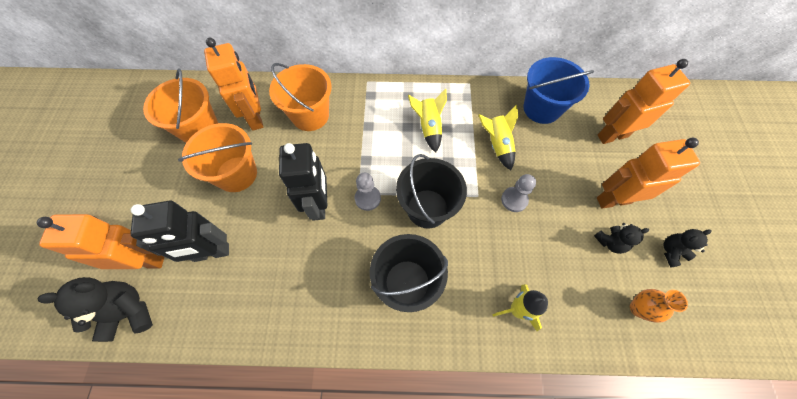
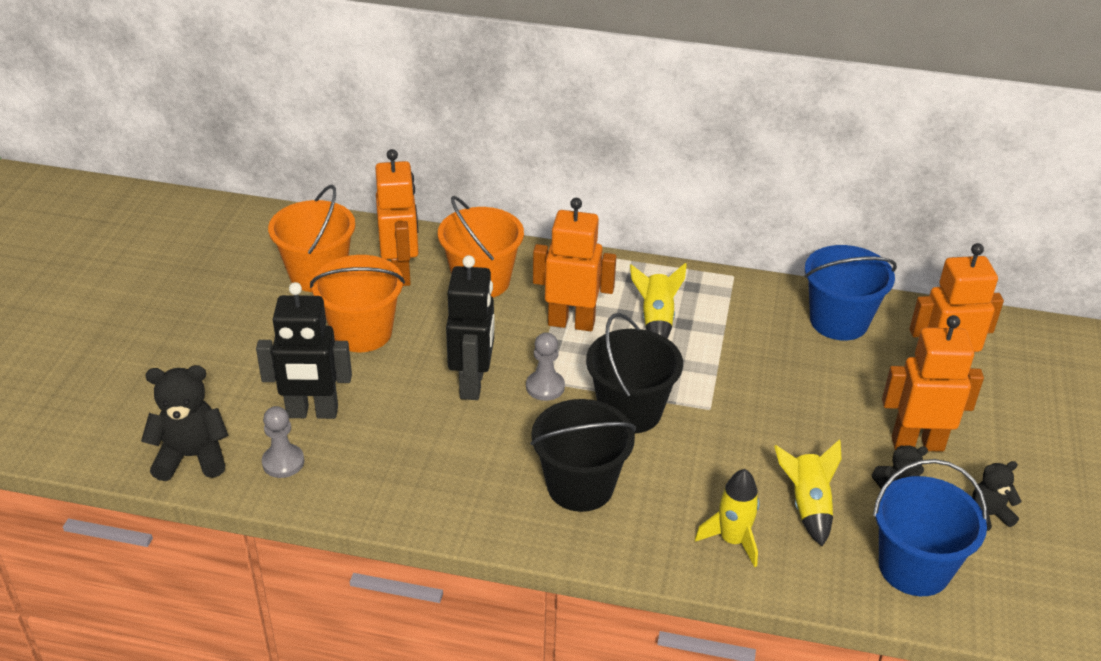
camera: 10 degrees right, 25 degrees down
(146, 261) = (222, 407): orange robot -> orange robot (571, 323)
(497, 144) = (756, 354): yellow rocket -> yellow rocket (807, 506)
(514, 200) = (763, 421): grey pawn -> grey pawn (283, 462)
(638, 308) = (914, 568): orange vase -> blue bucket

